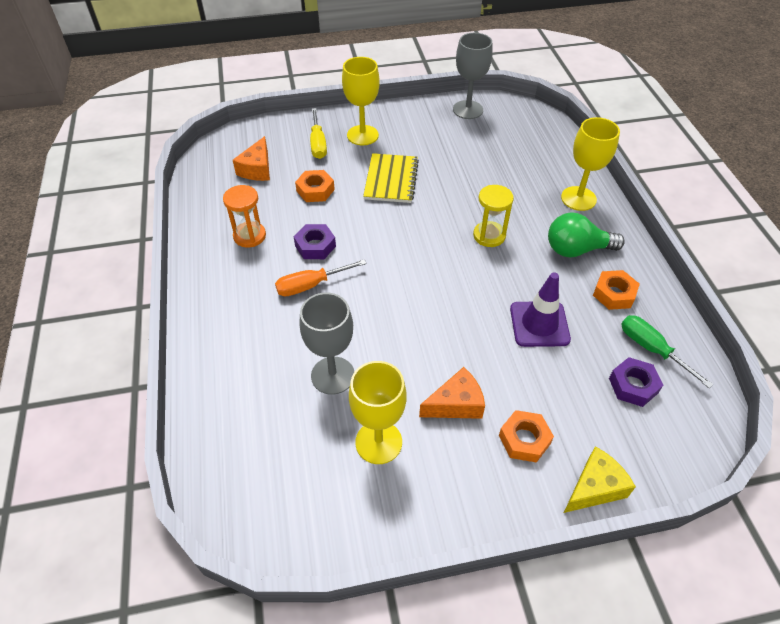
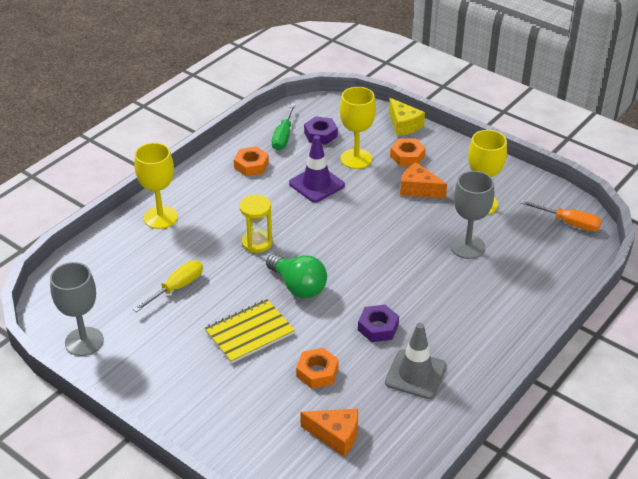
camera: 130 degrees left, 10 degrees down
(249, 236) = (415, 374): orange hourglass -> grey traffic cone
(257, 169) = (335, 435): orange cheese -> orange cheese turned 45 degrees clockwise
(310, 285) = (417, 304): orange screwdriver -> orange screwdriver (569, 223)
(318, 144) = (252, 417): yellow screwdriver -> yellow screwdriver (177, 287)
(362, 135) = (203, 393): yellow goblet -> yellow goblet (356, 159)
(576, 249) = (224, 196): green light bulb -> green light bulb (298, 286)
(594, 487) = (404, 125): yellow cheese -> yellow cheese turned 135 degrees counterclockwise

